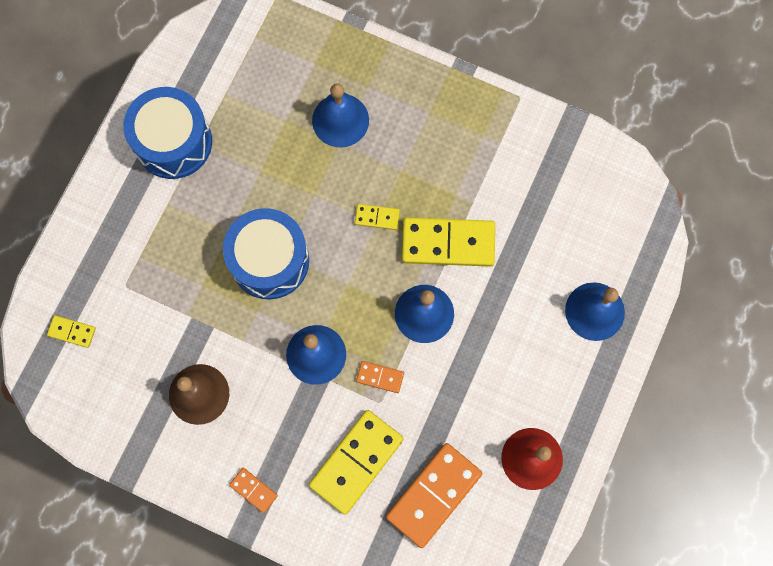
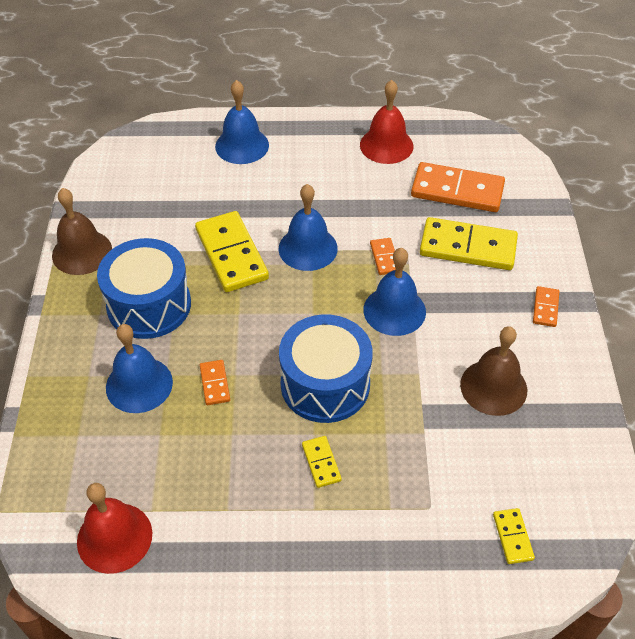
camera: 115 degrees left, 25 degrees down
(173, 142) = (236, 538): blue drum -> blue drum (149, 305)
(216, 63) = (114, 537): none -> red bell
(313, 176) = (215, 383): none -> orange domino
(377, 217) = (233, 315): yellow domino -> yellow domino (321, 463)
(509, 118) = (82, 252): none -> brown bell

